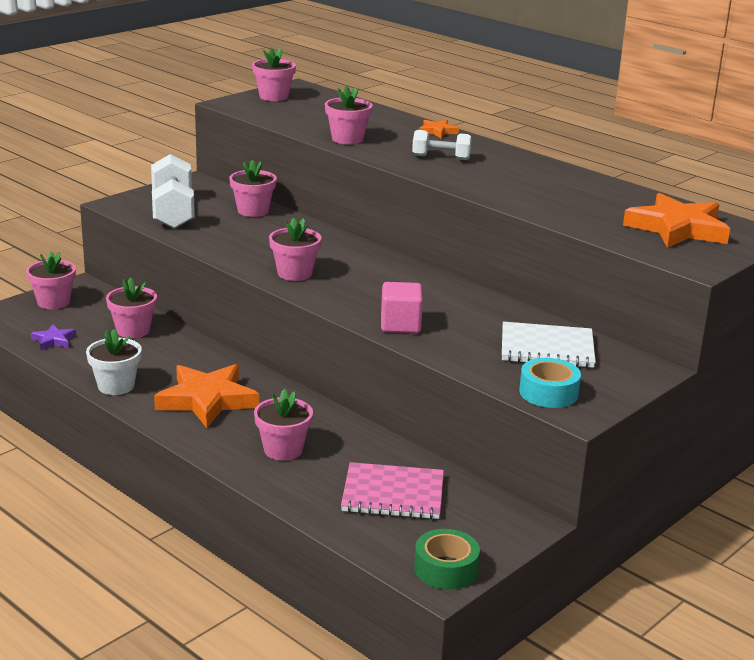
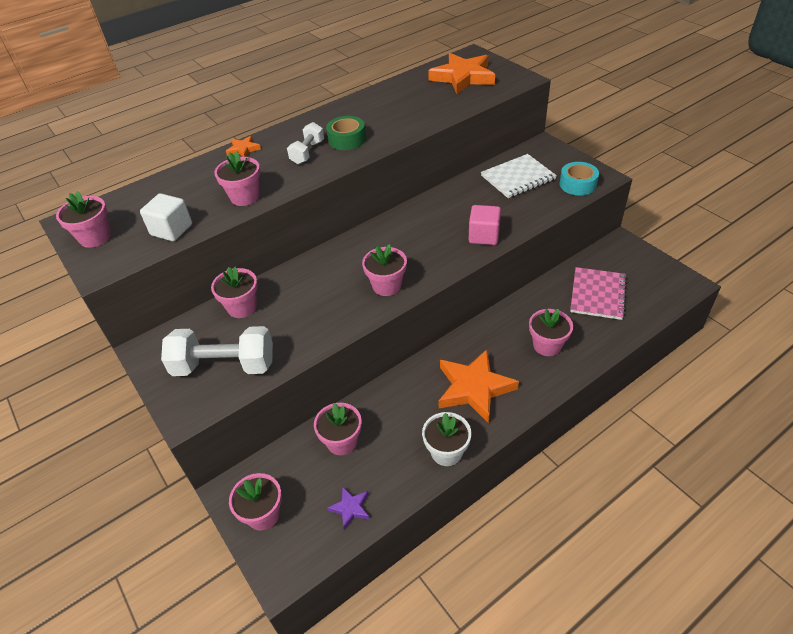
camera: 75 degrees left, 20 degrees up
(288, 119) = (171, 230): none -> white cube
(446, 569) = (674, 280): green tape -> green tape (347, 139)
(547, 348) = (518, 178): white notebook -> white notebook turned 45 degrees clockwise

